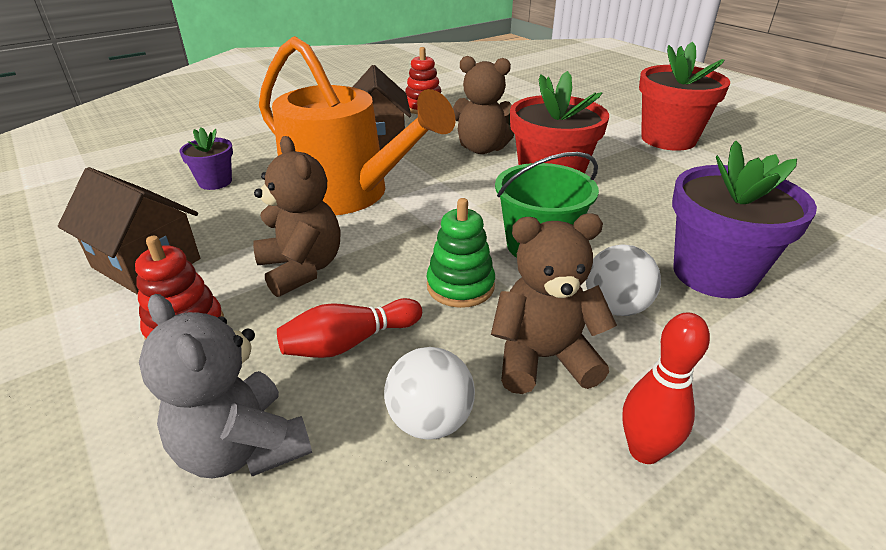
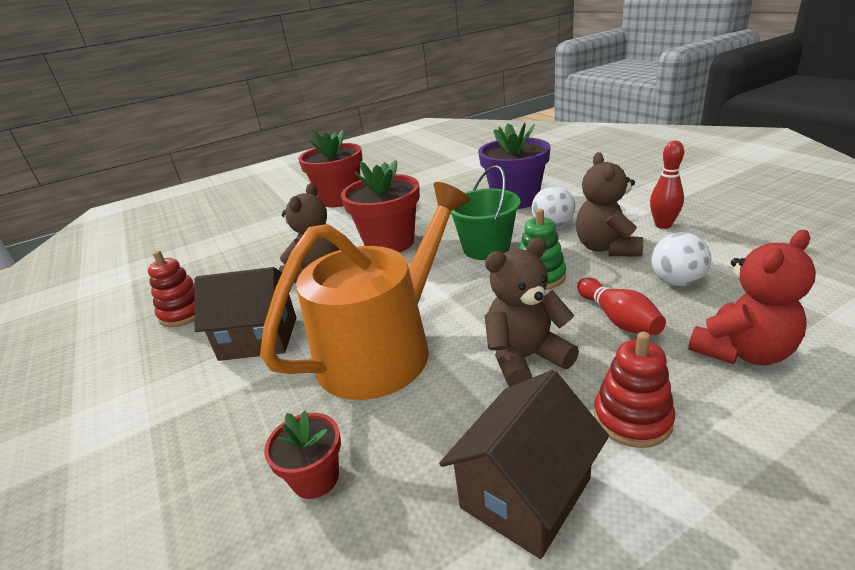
camera: 80 degrees left, 5 degrees down
(215, 182) = (315, 478): purple flower pot -> red flower pot
(243, 448) = (742, 352): grey teddy bear -> red teddy bear

